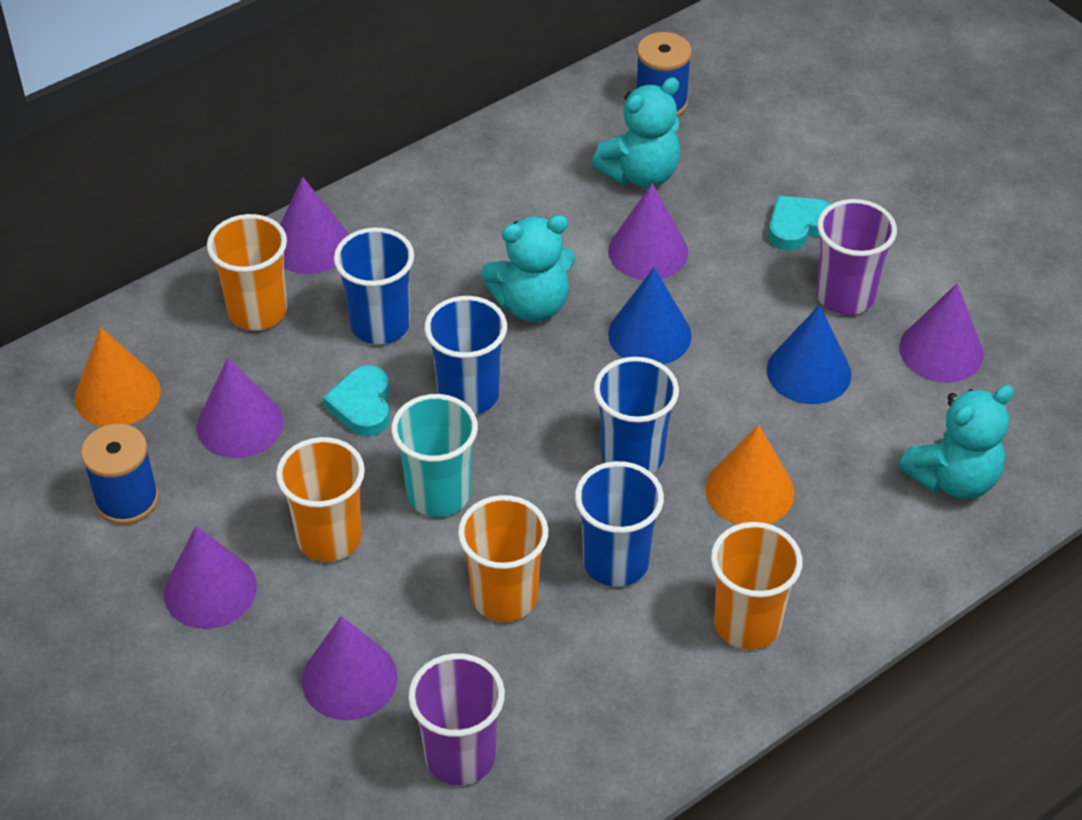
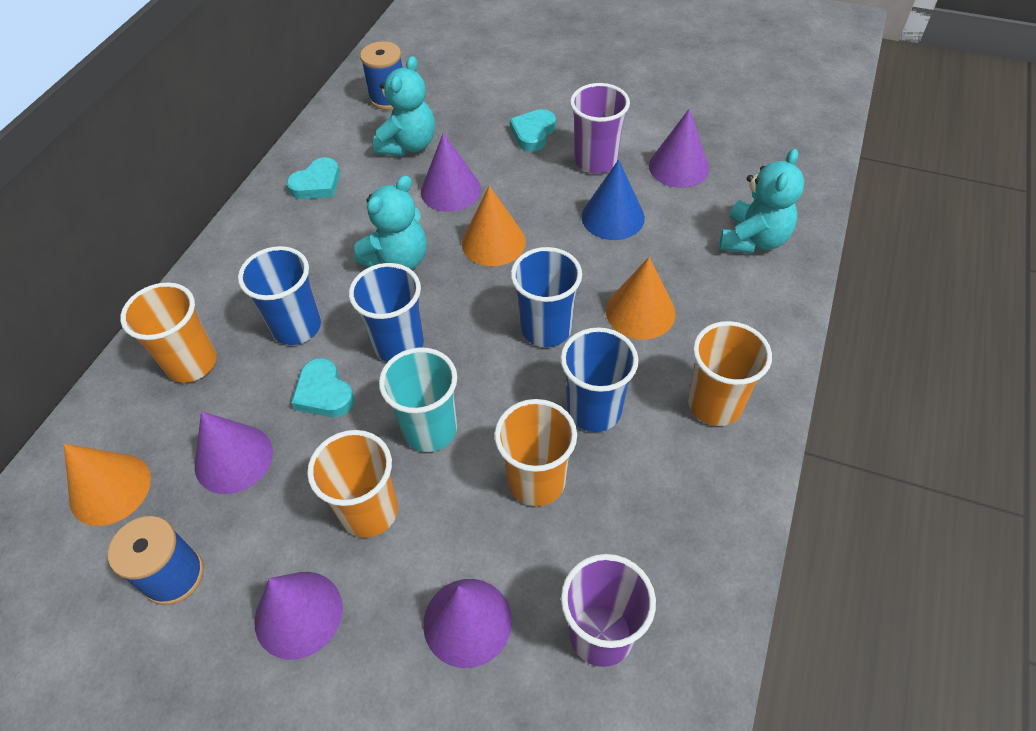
camera: 30 degrees left, 5 degrees up
(311, 245) = (203, 295): purple cone -> none
(506, 174) = (317, 184): none -> turquoise heart
(649, 334) = (493, 242): blue cone -> orange cone

